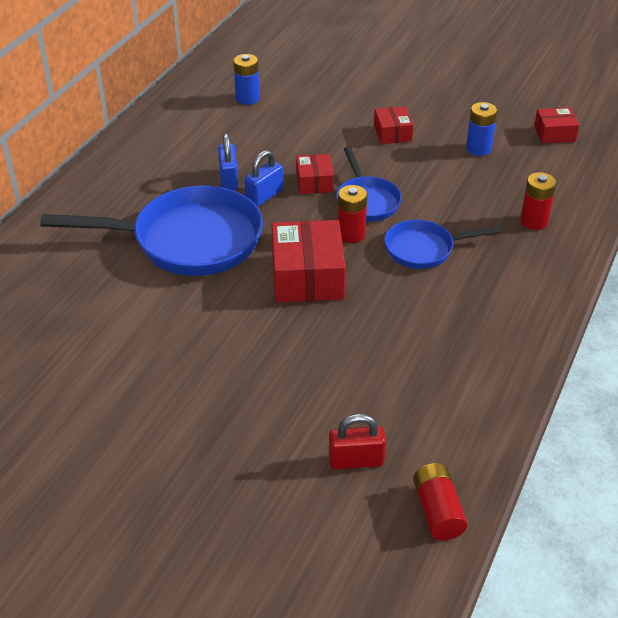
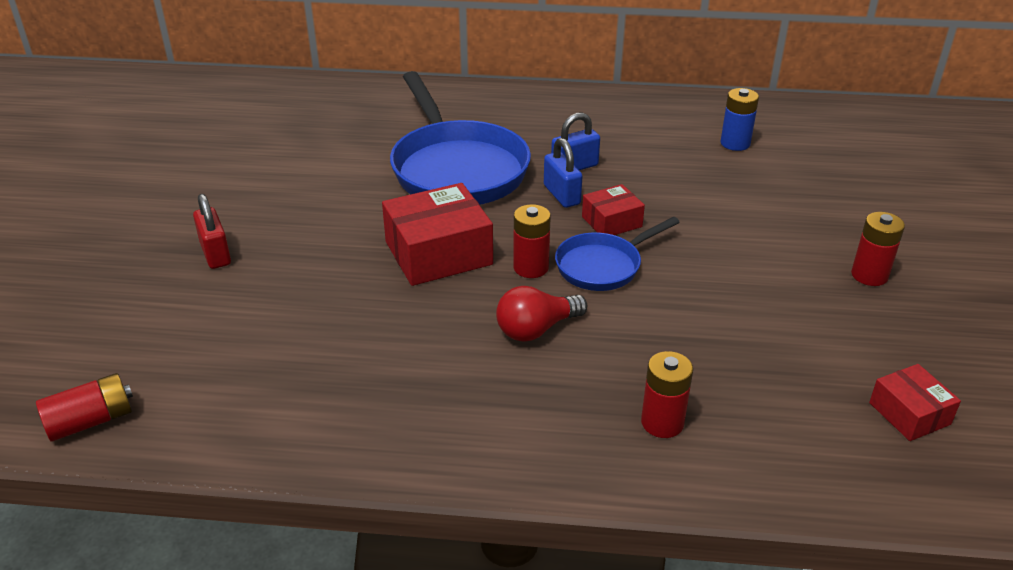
camera: 70 degrees right, 5 degrees down
(264, 196) = (561, 195): blue padlock -> blue padlock turned 45 degrees clockwise
(356, 460) = (160, 346): red padlock -> red padlock (215, 254)
(392, 133) = (762, 258): red box -> none
(424, 249) = (536, 329): blue pan -> red light bulb
(430, 101) = (869, 275): none -> red battery
(478, 148) = (795, 339): blue battery -> none

